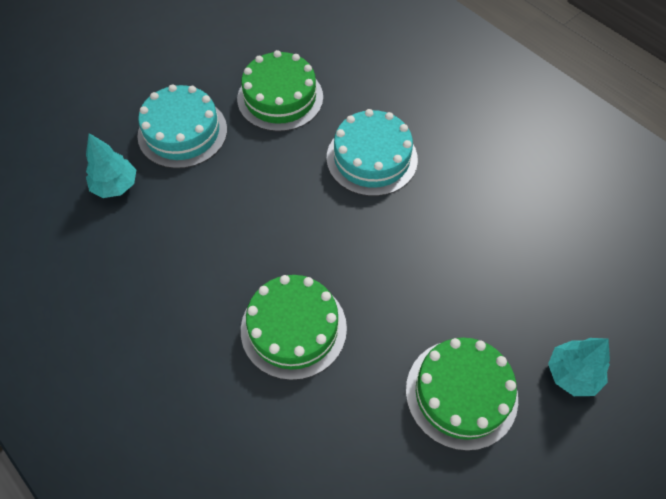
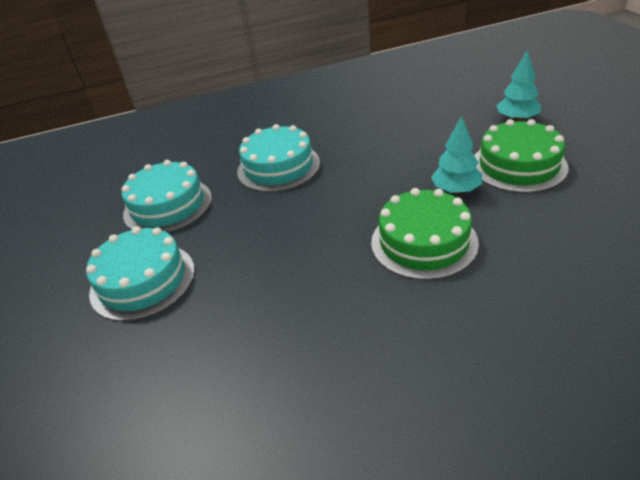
camera: 60 degrees left, 20 degrees down
(115, 186) = (163, 353): turquoise tree -> turquoise tree (456, 190)
(280, 98) = (168, 205): green cake -> turquoise cake

